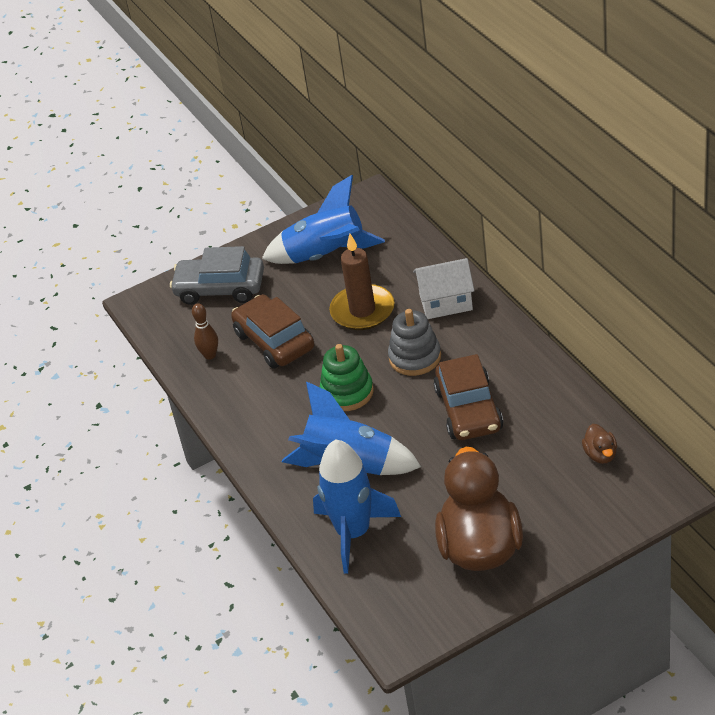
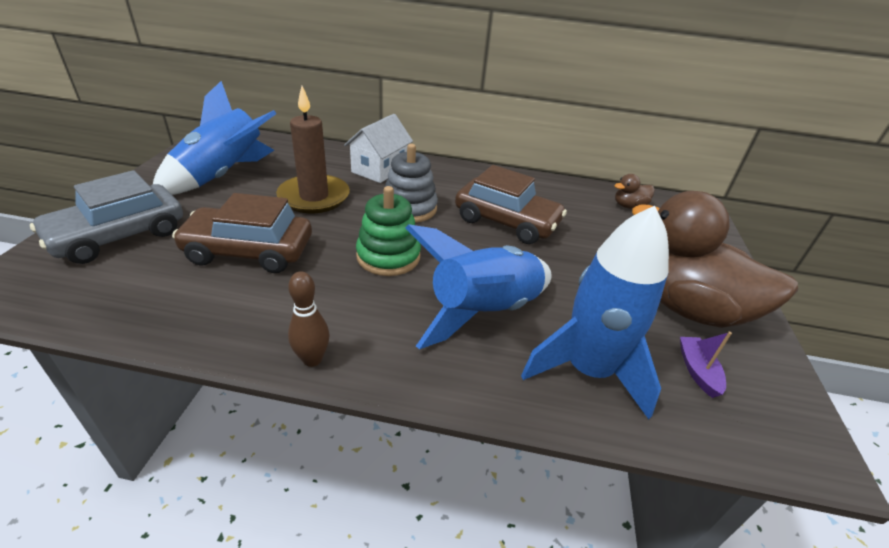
camera: 60 degrees left, 5 degrees down
(210, 355) = (175, 297): brown bowling pin -> brown bowling pin (312, 359)
(412, 577) = (697, 371): none -> purple boat
(600, 455) = (629, 206): brown duck -> brown duck turned 135 degrees clockwise

